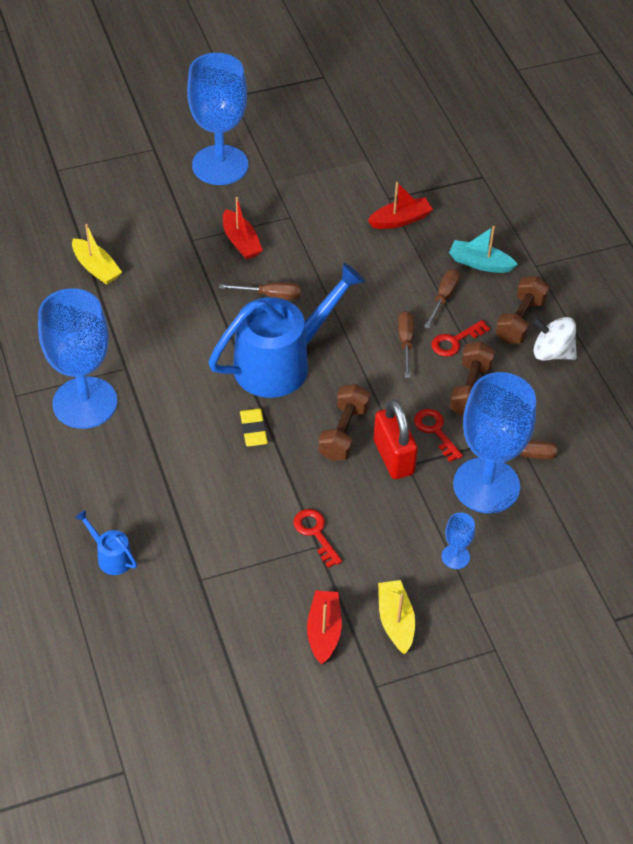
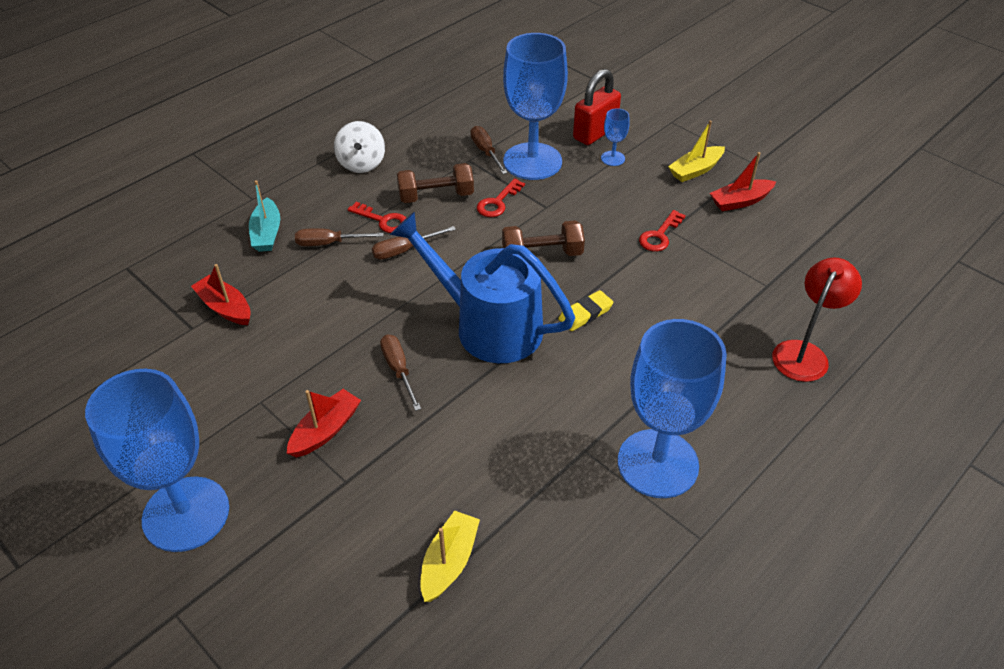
camera: 115 degrees left, 5 degrees down
(111, 556) = (804, 353): blue watering can -> red lamp
(393, 457) = (544, 217): red padlock -> red padlock (595, 133)
(520, 320) = (332, 190): brown dumbbell -> none

